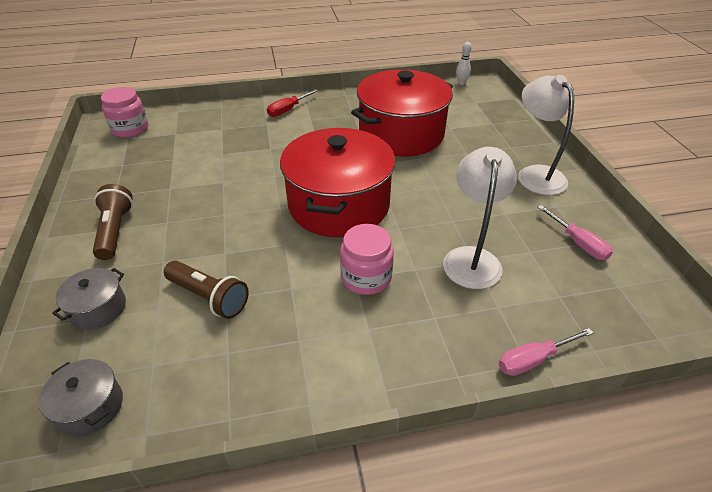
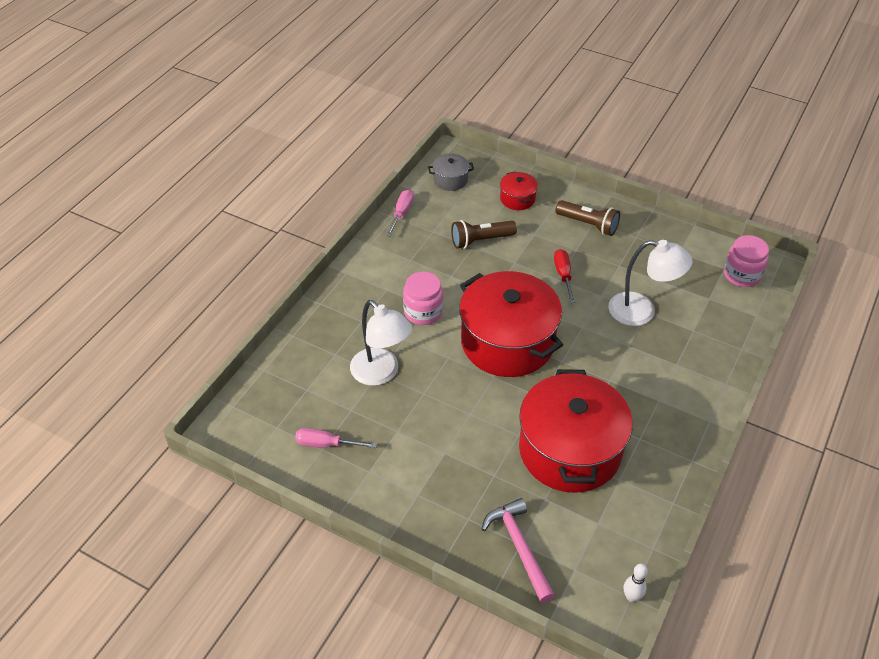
camera: 130 degrees right, 5 degrees up
(98, 308) = (517, 199): grey pot -> red pot
(287, 110) = (693, 393): red screwdriver -> red screwdriver (563, 275)
(495, 122) = (519, 547): none -> pink hammer
(532, 360) = (291, 339): pink screwdriver -> pink screwdriver (402, 213)
(535, 174) = (415, 497): white lamp -> white lamp (642, 311)

